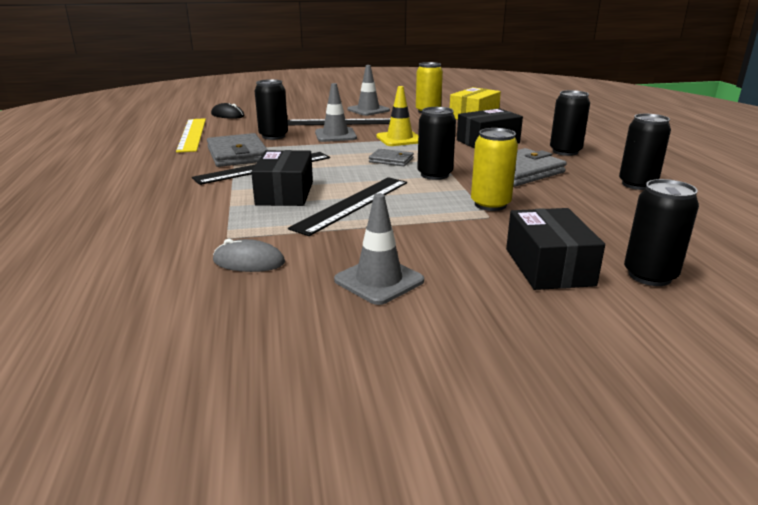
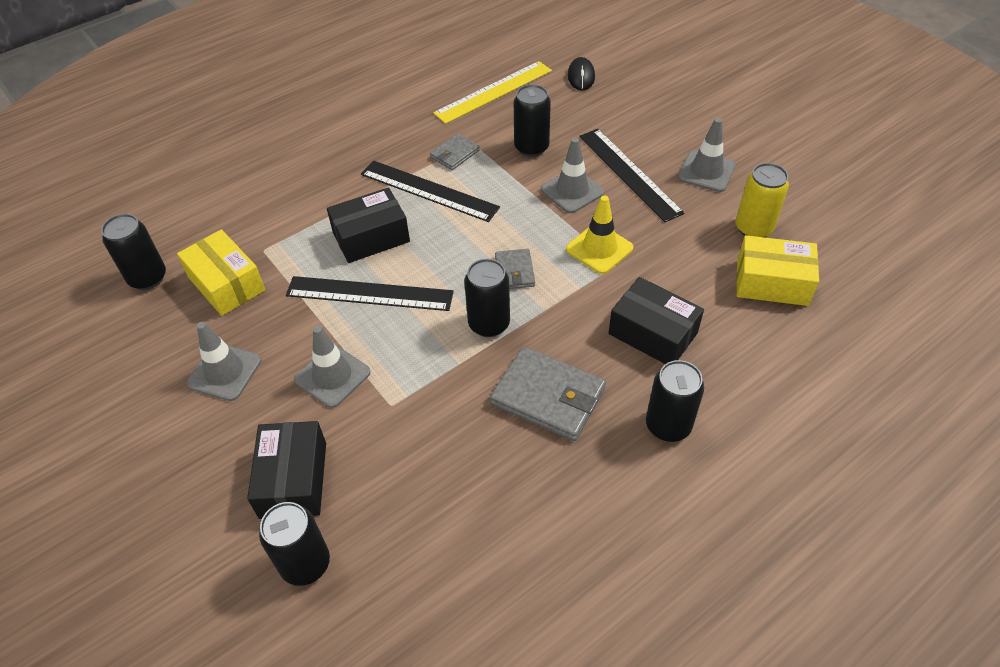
camera: 65 degrees right, 25 degrees up
(237, 154) = (455, 154): grey wallet -> grey wallet, size x0.55
(249, 261) = (226, 284): grey mouse -> yellow box
(435, 232) = (332, 376): none -> grey traffic cone
(490, 204) = (424, 397): yellow can -> none
(548, 267) = (293, 480): black box -> black box turned 60 degrees counterclockwise
(637, 184) = (574, 527): black can -> black can (148, 278)

